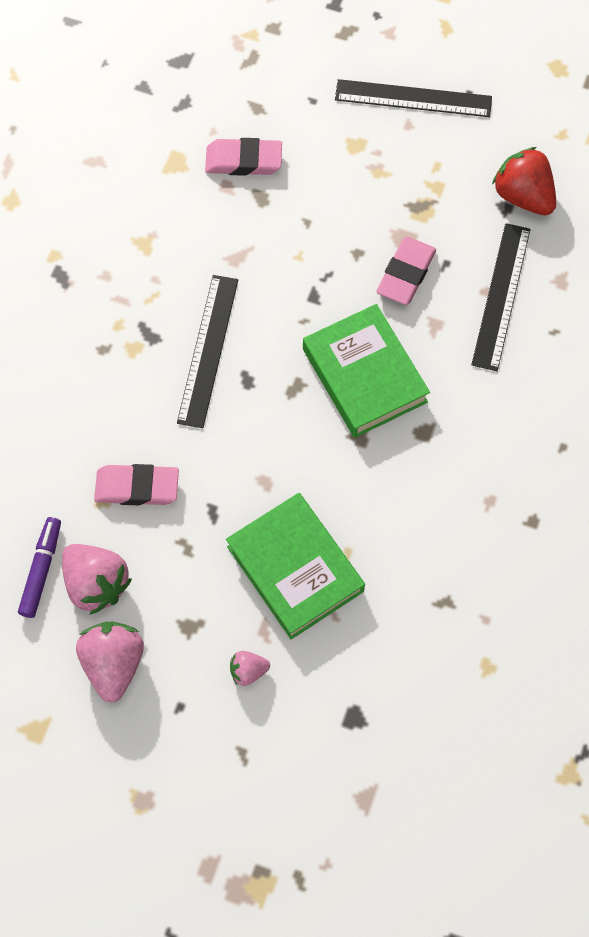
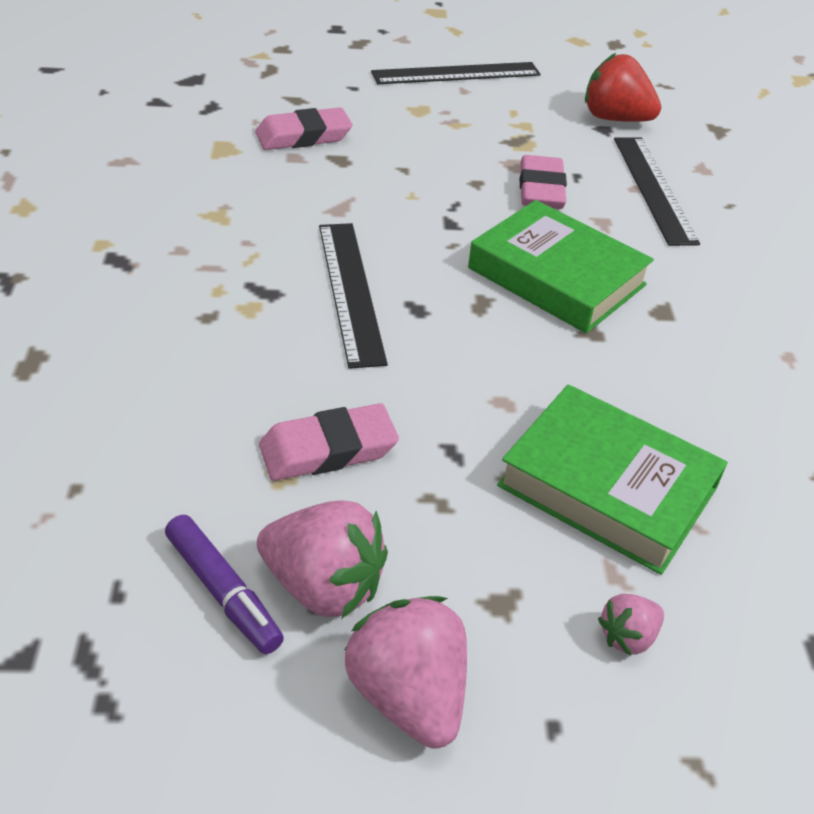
camera: 25 degrees left, 25 degrees down
(42, 570) = (223, 592): purple marker -> purple marker turned 150 degrees clockwise

